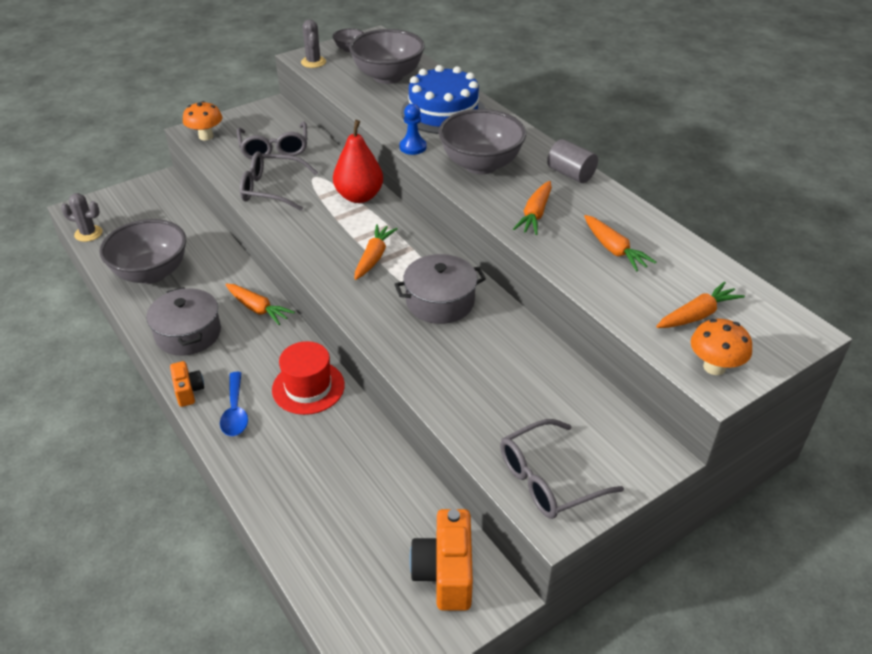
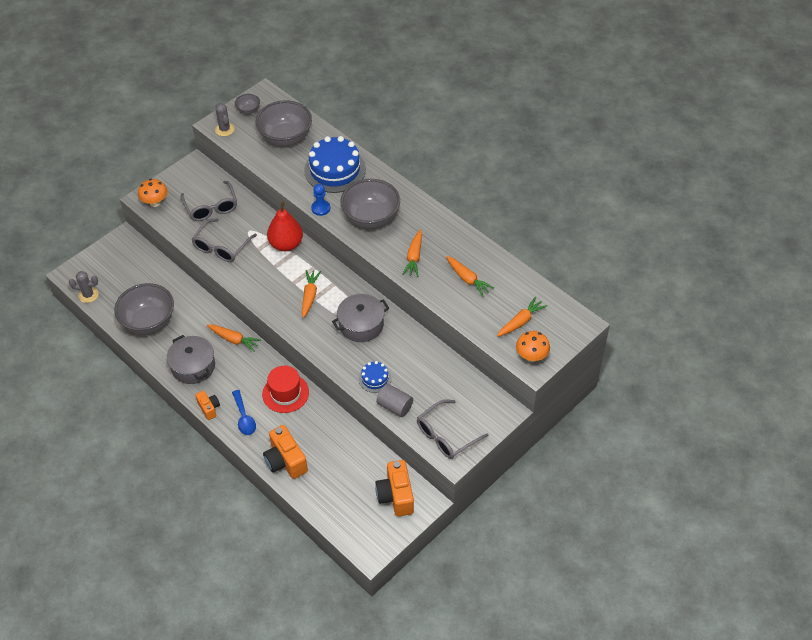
camera: 10 degrees left, 10 degrees up
(271, 189) = (221, 247): grey glasses -> grey glasses turned 60 degrees counterclockwise
(277, 485) = (285, 461): none -> orange camera
(444, 376) = (375, 378): none -> blue cake
(570, 174) = (433, 218): grey cylinder -> grey cylinder (394, 406)

